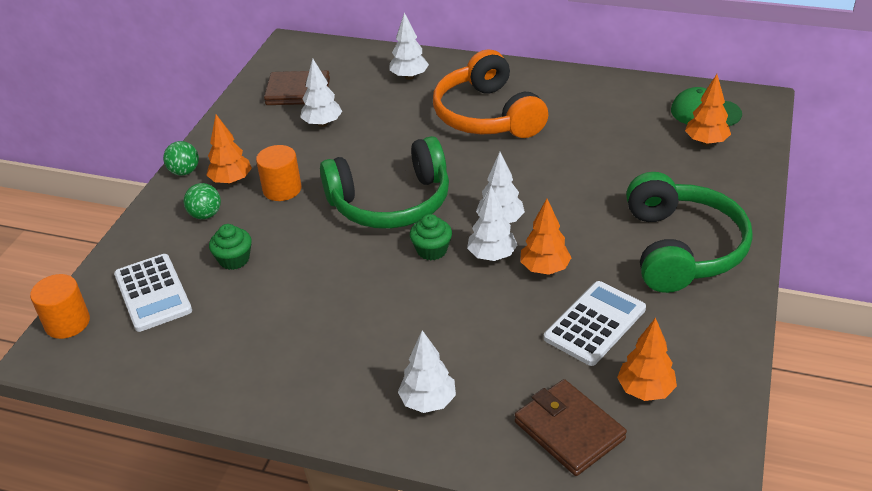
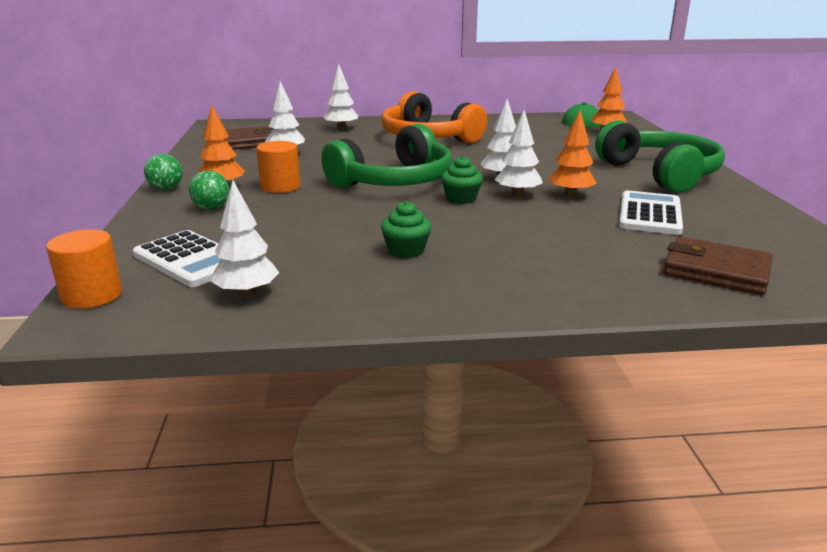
camera: 25 degrees left, 15 degrees down
(234, 259) = (268, 228): green cupcake -> green cupcake (406, 251)
(428, 402) = (567, 278): white tree -> white tree (247, 294)
(645, 390) = (741, 239): orange tree -> none

